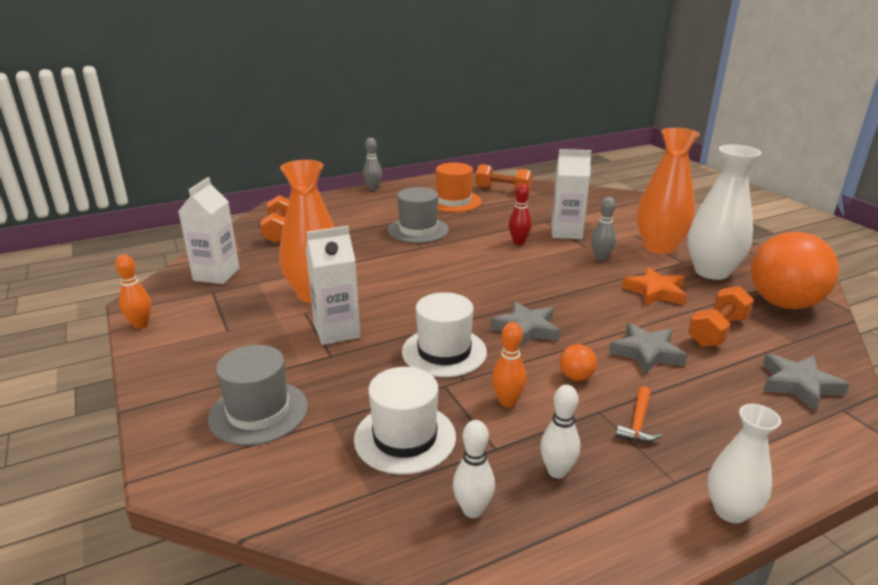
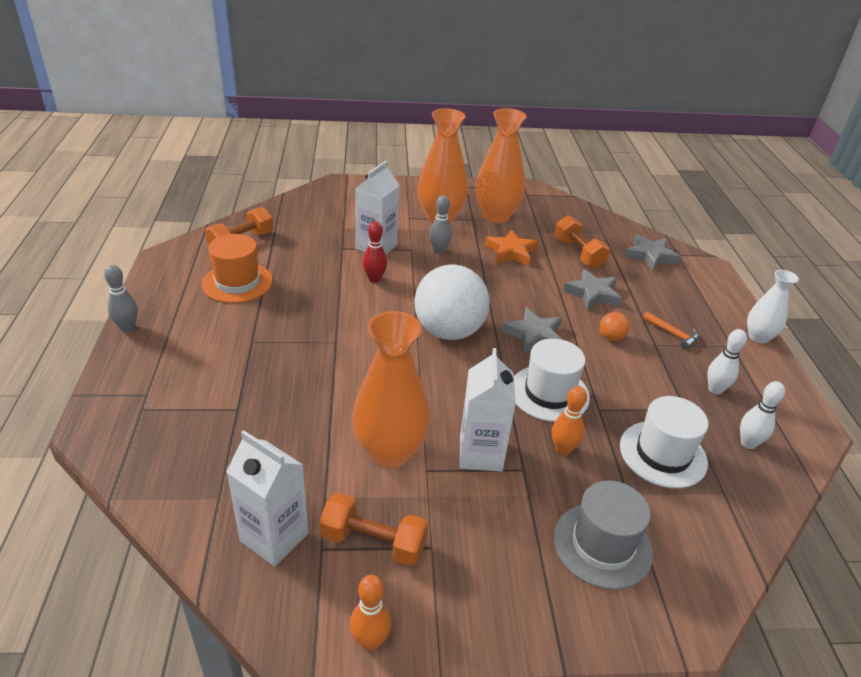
camera: 70 degrees left, 10 degrees up
(279, 231) = (185, 447): orange dumbbell -> orange dumbbell (373, 542)
(418, 230) = (290, 331): grey hat -> none
(484, 286) = (449, 331): none -> white ball
(507, 401) = (632, 383): orange bowling pin -> orange bowling pin (563, 449)
(711, 272) = (496, 216): white vase -> orange vase
(783, 303) = (556, 212): orange ball -> none

